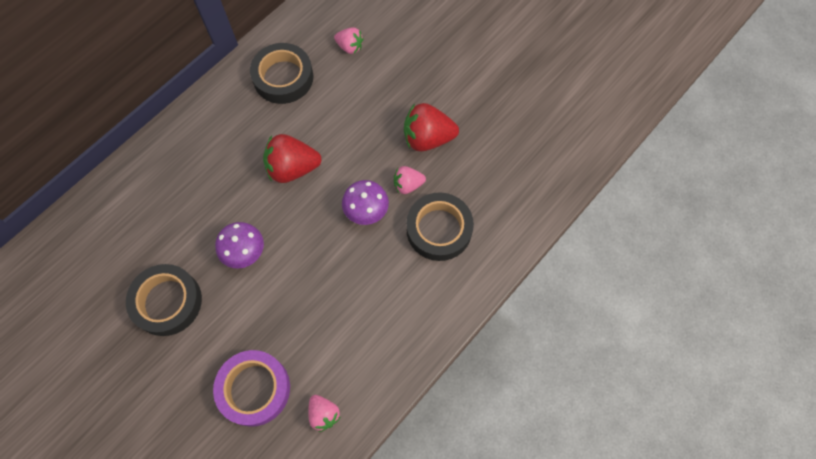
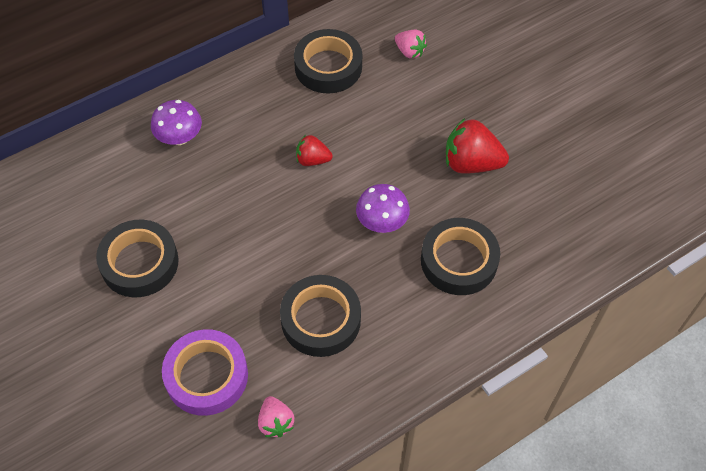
camera: 15 degrees right, 10 degrees down
(244, 252) = (236, 232): purple mushroom -> purple mushroom (179, 137)
(292, 168) = (312, 160): red strawberry -> red strawberry, size x0.58
(337, 312) = (321, 320): none -> black tape
(408, 185) = (436, 206): pink strawberry -> none

